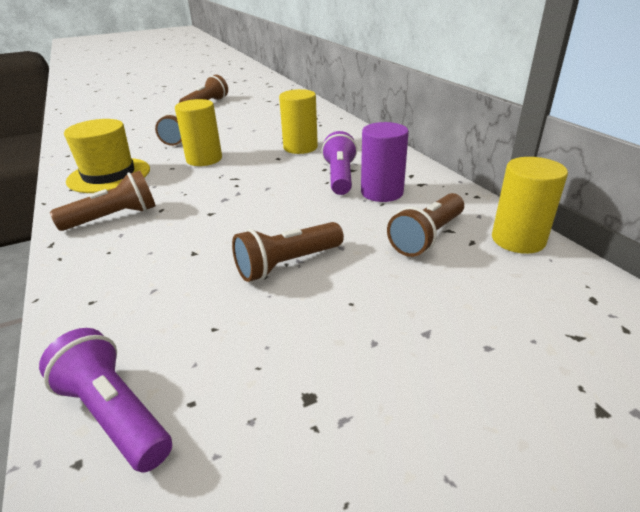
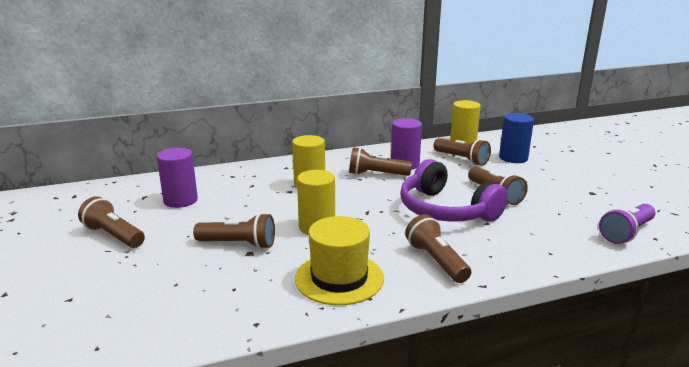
camera: 85 degrees left, 10 degrees down
(234, 223) = (445, 210): none -> purple headphones
(262, 110) = (180, 200): none -> purple cylinder
(340, 177) = (376, 174): purple flashlight -> brown flashlight
(469, 295) = (513, 158): none -> blue cylinder

